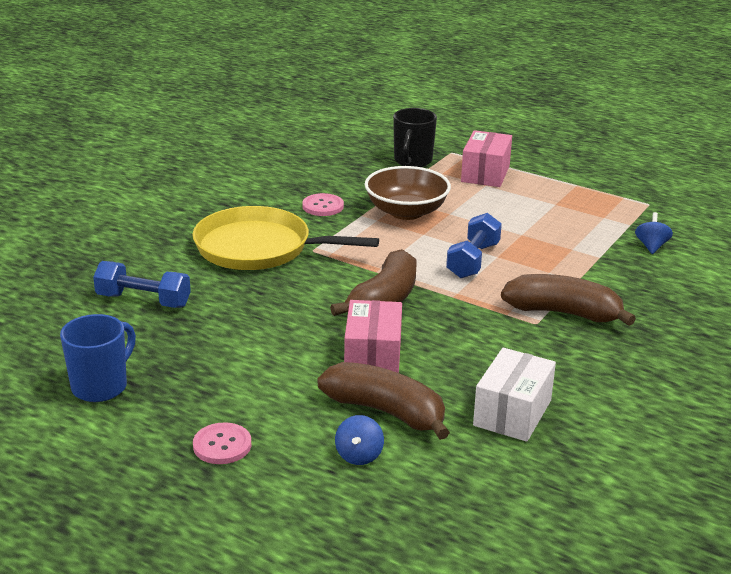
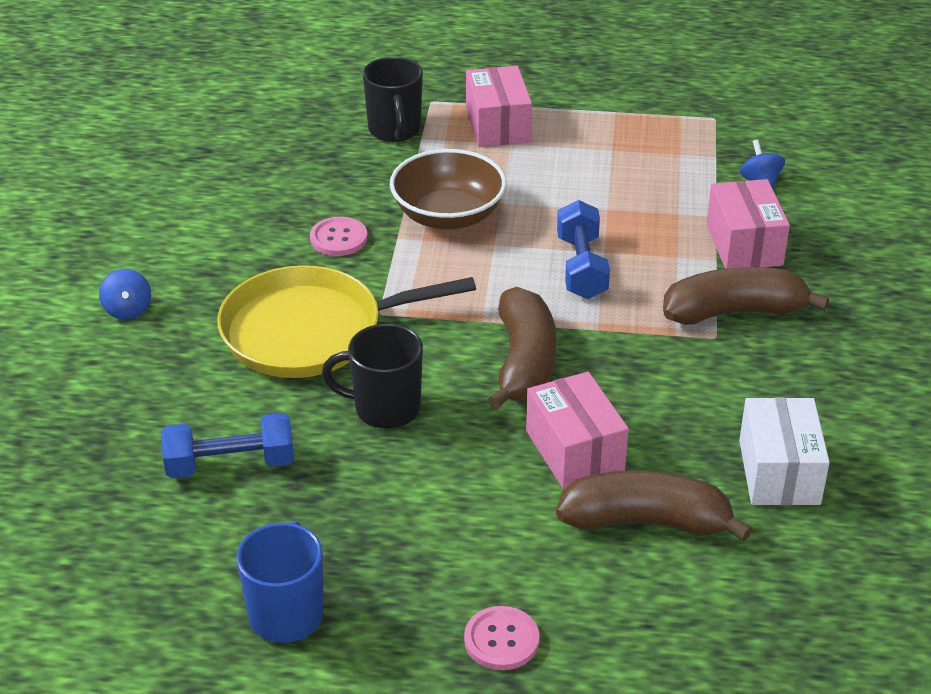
camera: 25 degrees left, 10 degrees up
(267, 299) = (385, 408): none -> black mug
(359, 455) = (662, 593): blue spinning top -> blue spinning top (128, 310)
(606, 277) = (744, 244): none -> pink box

